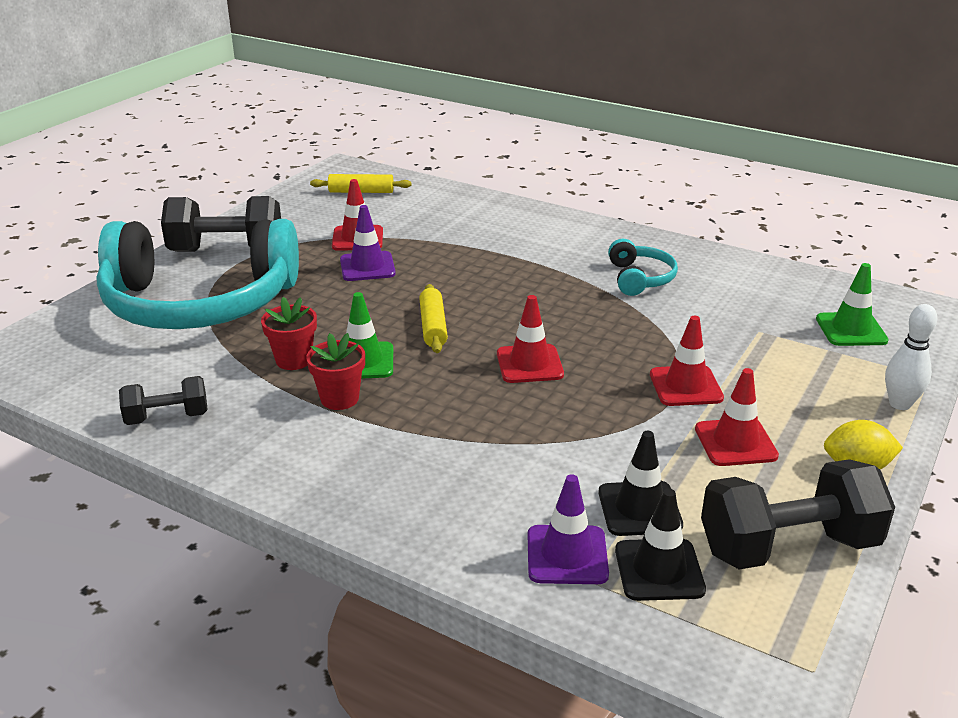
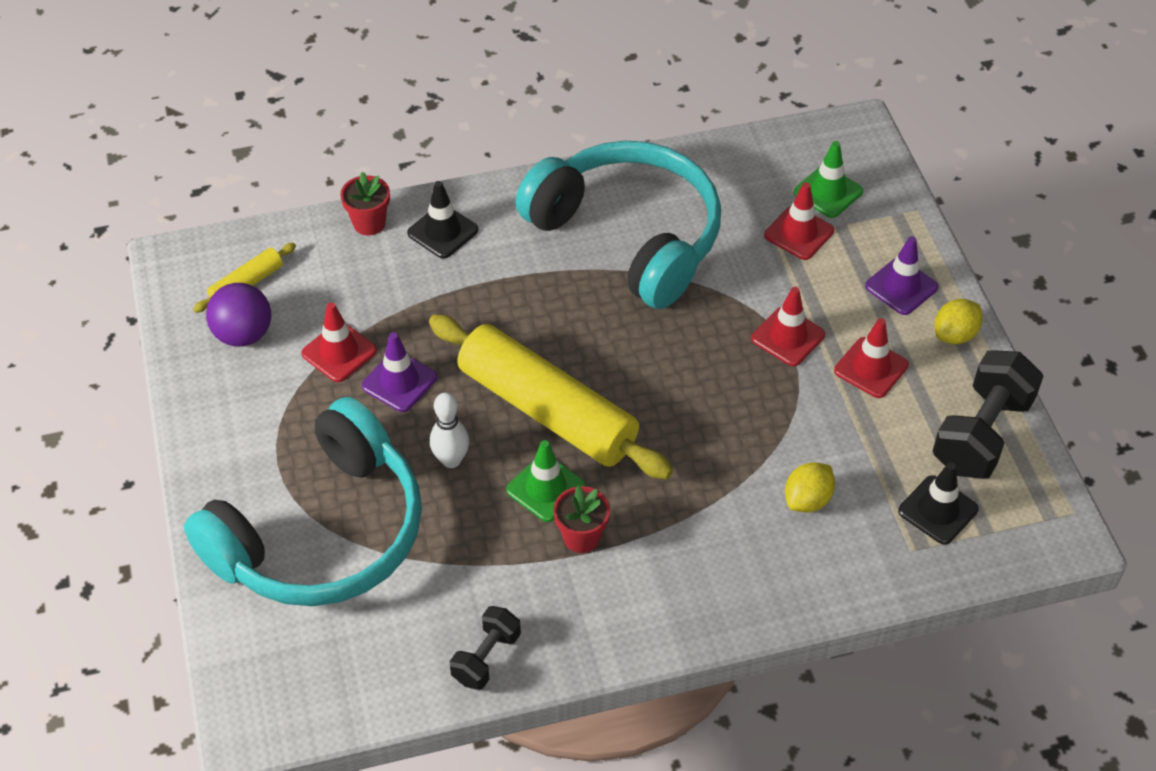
camera: 45 degrees left, 20 degrees up
(226, 251) = (243, 456): black dumbbell -> none
(293, 360) = (493, 529): red flower pot -> red flower pot (369, 223)
(321, 208) = (243, 334): none -> purple ball
(433, 326) = (547, 411): yellow rolling pin -> yellow rolling pin, size x2.30
(529, 364) = (665, 396): red traffic cone -> red traffic cone (799, 233)
(545, 486) = (807, 500): none -> yellow lemon
(567, 555) = (881, 542): purple traffic cone -> purple traffic cone (901, 287)
(639, 278) = (629, 236): turquoise headphones -> turquoise headphones, size x2.43
(639, 509) = (878, 472): black traffic cone -> black traffic cone (443, 232)
(900, 404) = (925, 253): white bowling pin -> white bowling pin (451, 460)

